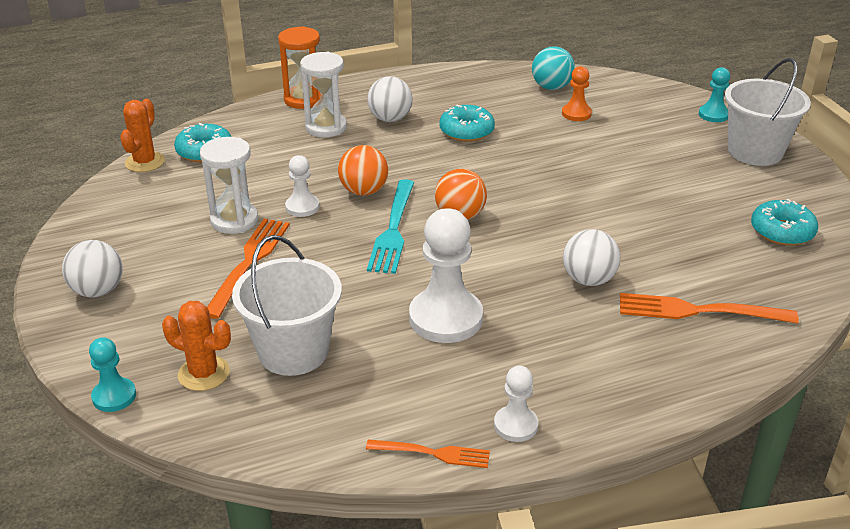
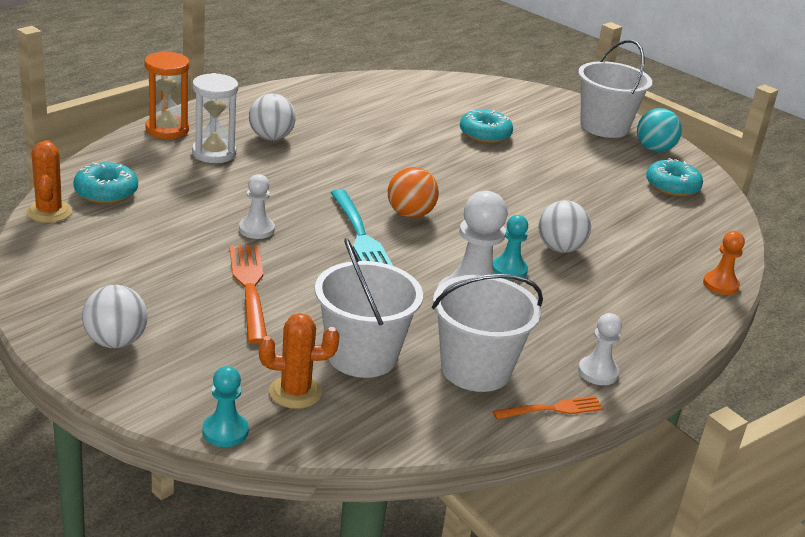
camera: 30 degrees left, 5 degrees down
(234, 220) = (199, 252): white hourglass -> none
(364, 191) = (303, 206): orange ball -> none
(390, 391) = (475, 369): none -> white bucket
(466, 131) = (353, 140): turquoise donut -> turquoise donut (485, 134)
(551, 87) = (396, 92): turquoise ball -> turquoise ball (654, 150)
(576, 114) = (437, 113): orange pawn -> orange pawn (720, 285)
(699, 311) = (661, 257): orange fork -> none
(713, 115) = (549, 101): turquoise pawn -> turquoise pawn (509, 270)

